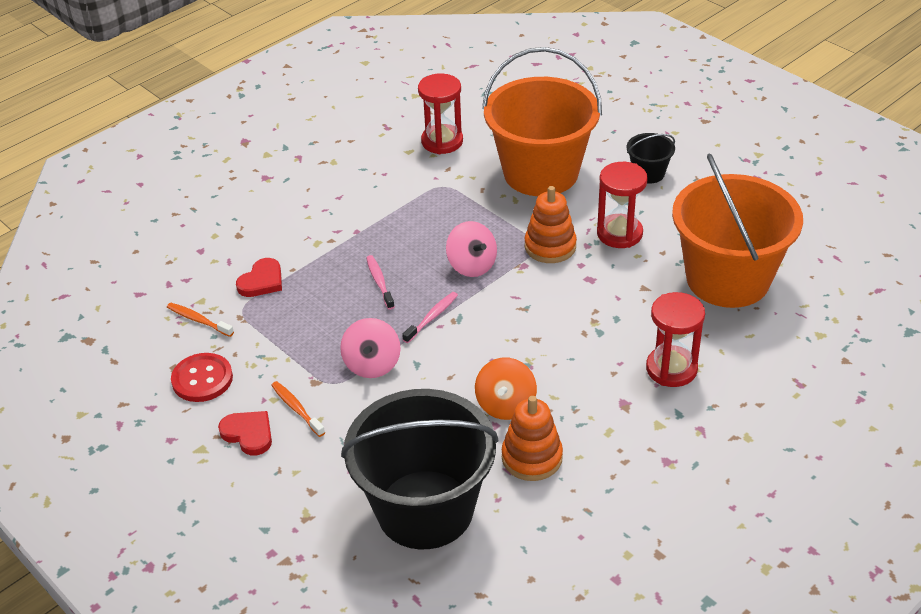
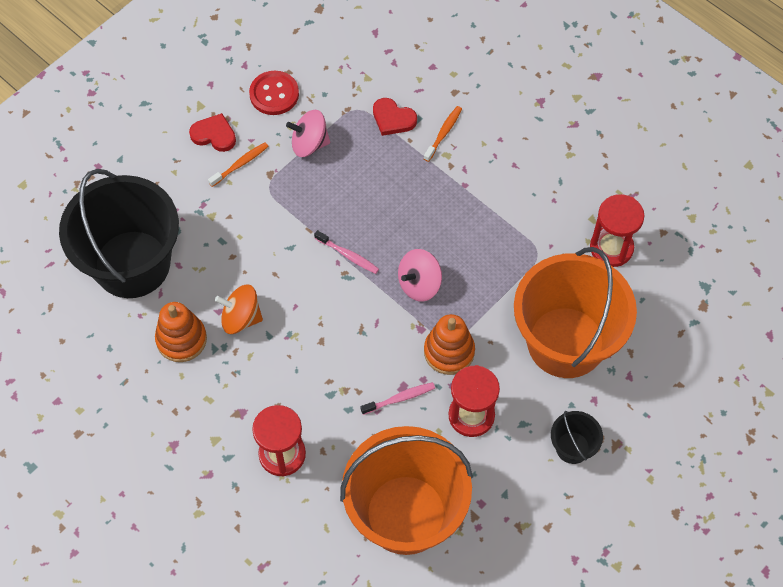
camera: 85 degrees right, 20 degrees up
(198, 320) = (343, 80): orange toothbrush -> orange toothbrush (443, 133)
(248, 434) = (214, 135): red heart -> red heart turned 105 degrees counterclockwise
(372, 364) = (290, 213): pink spinning top -> pink spinning top (309, 144)
(379, 282) = (394, 210): pink toothbrush -> pink toothbrush (400, 398)

